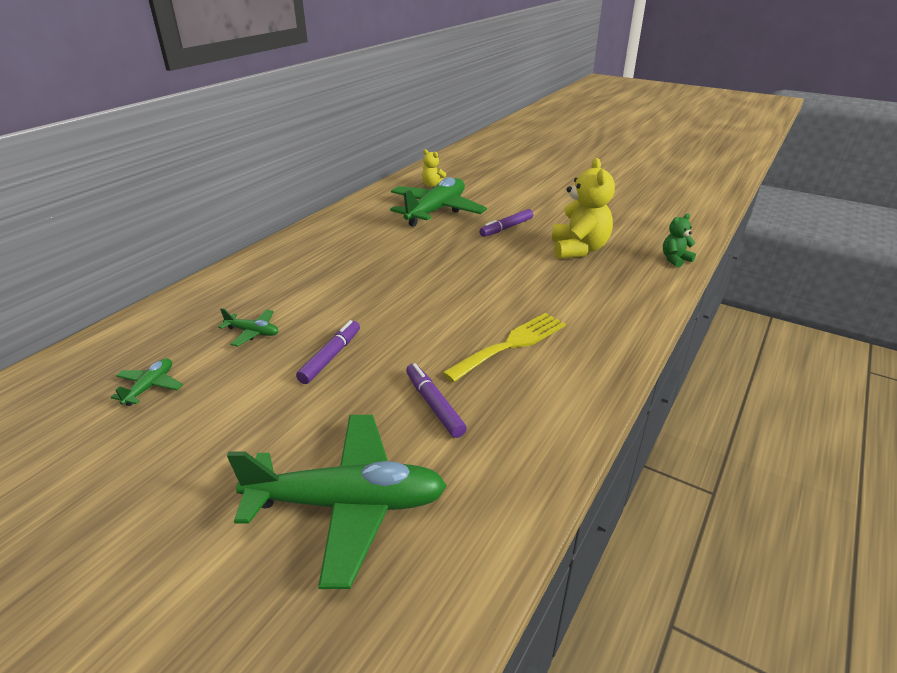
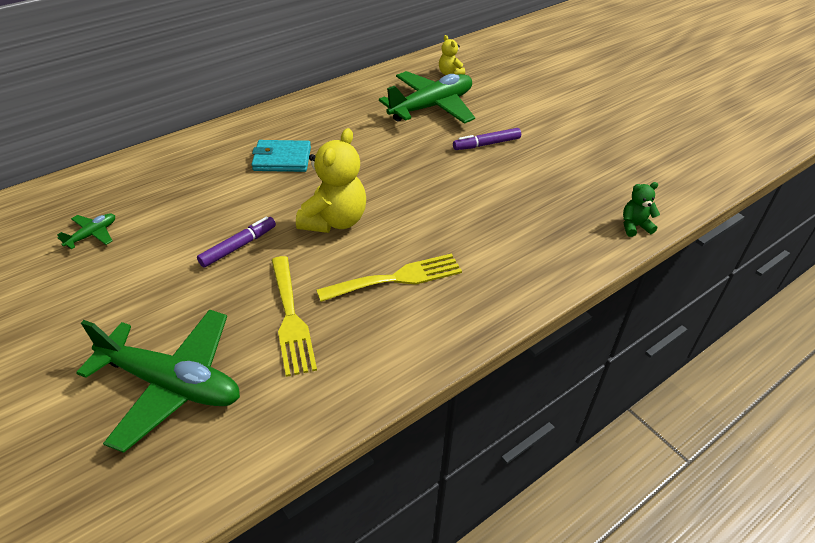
camera: 20 degrees right, 10 degrees up
(253, 332) = (192, 204): green plane -> none
(323, 276) = (282, 159): none -> turquoise wallet
(434, 405) = (291, 318): purple marker -> yellow fork
(578, 249) = (541, 188): yellow teddy bear -> yellow teddy bear (334, 221)

